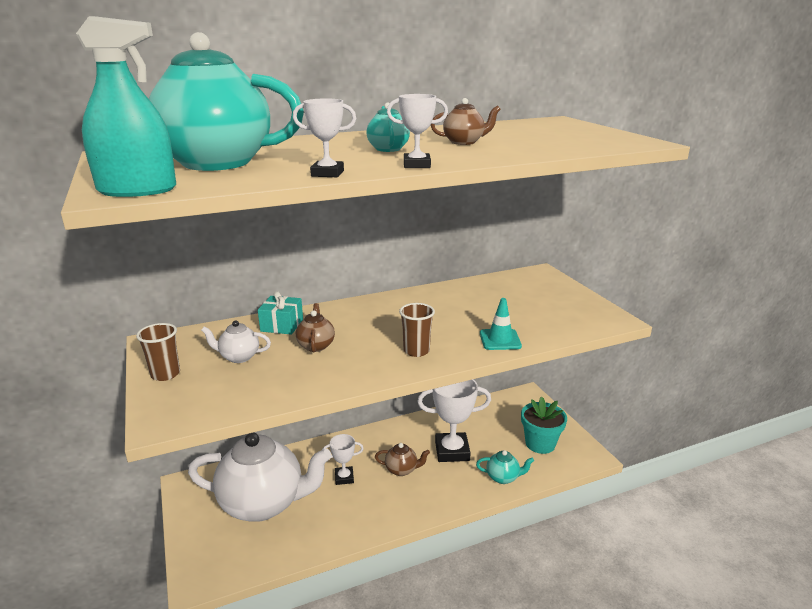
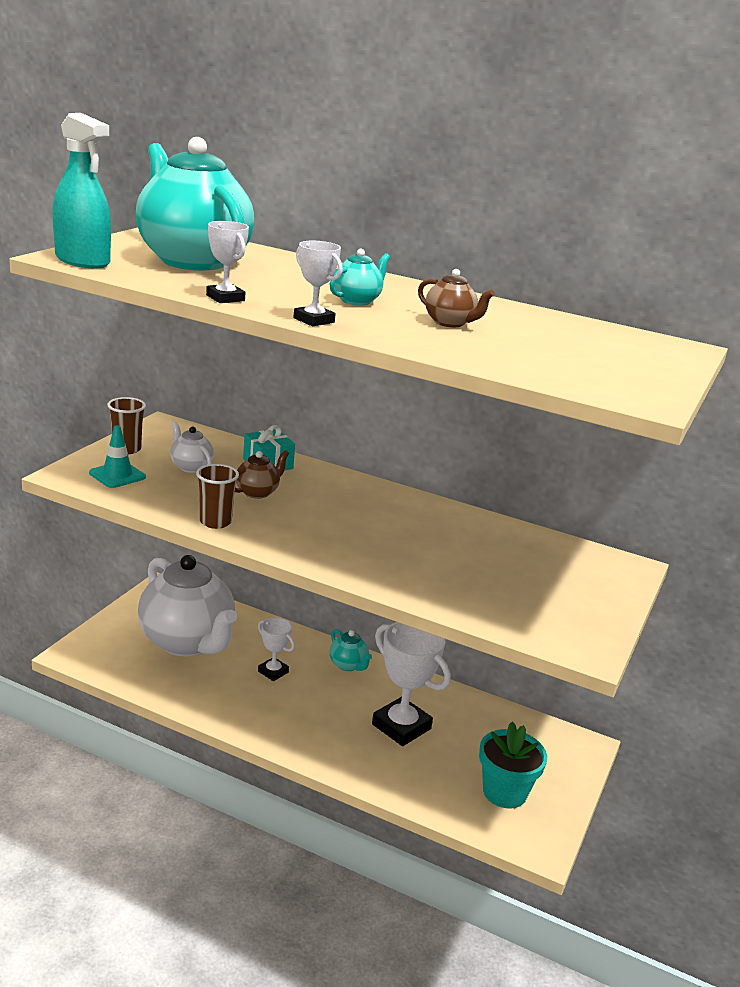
camera: 45 degrees right, 0 degrees up
(402, 470) = (329, 704): brown teapot -> none
(416, 351) = (322, 544): brown cup -> brown cup (215, 522)
(500, 340) = (415, 585): turquoise traffic cone -> turquoise traffic cone (117, 475)
(503, 477) = (407, 784): turquoise teapot -> turquoise teapot (348, 665)

